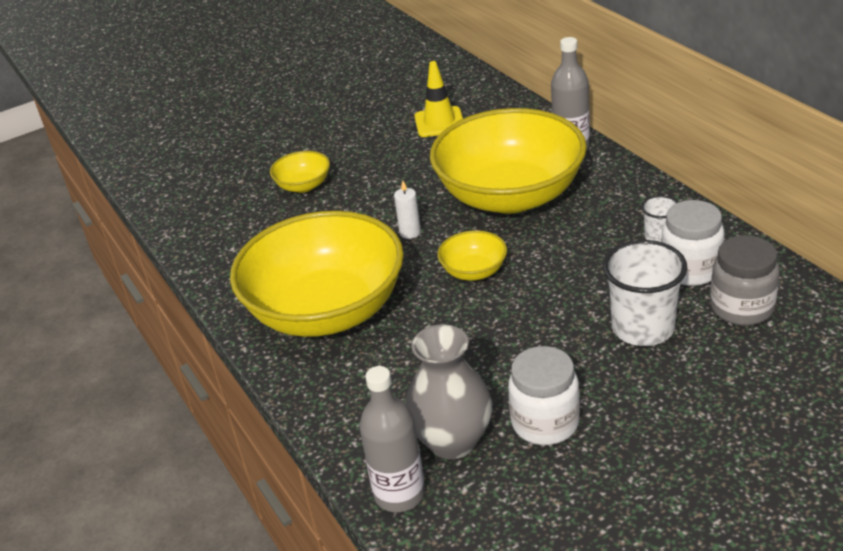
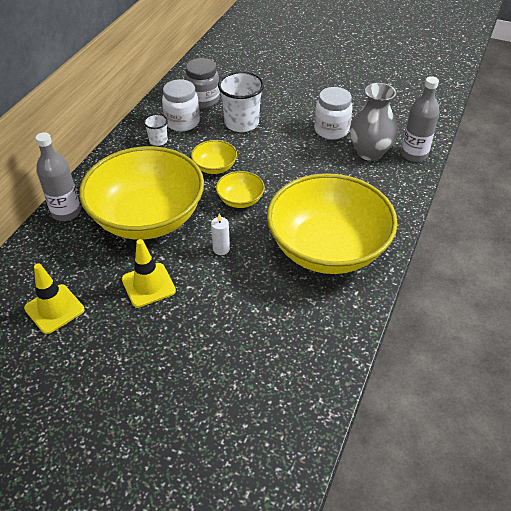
camera: 130 degrees left, 10 degrees up
(303, 185) = (200, 353): yellow bowl -> yellow bowl (214, 167)
(412, 176) = (148, 285): none -> yellow traffic cone

